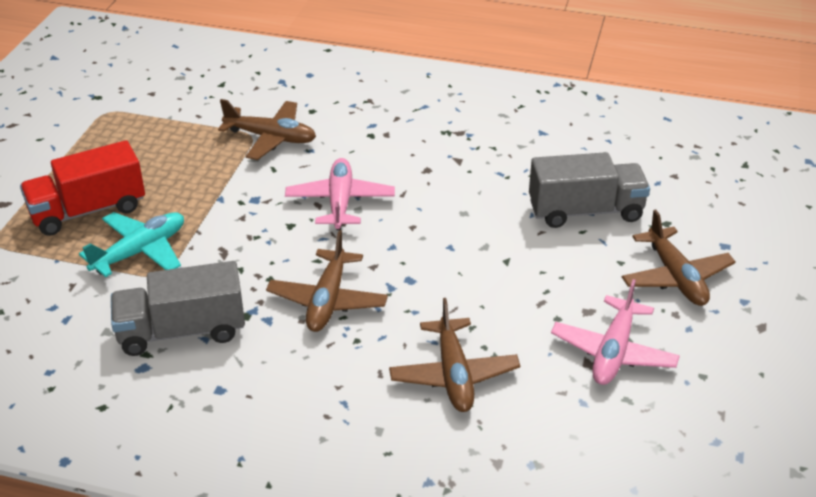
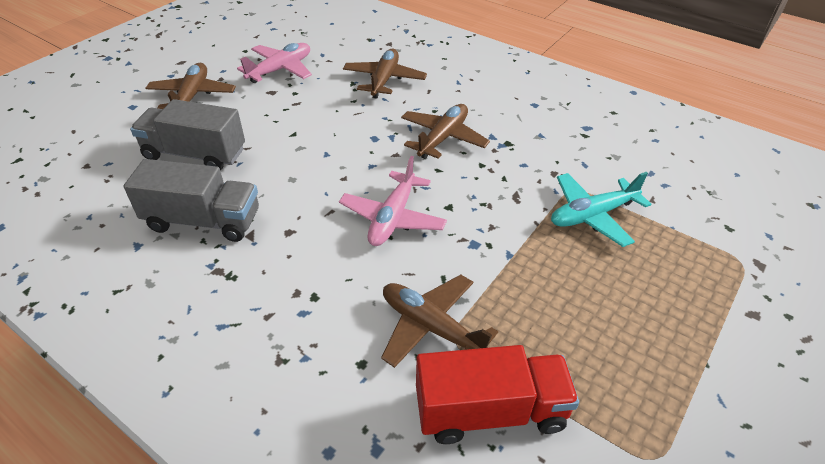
camera: 160 degrees left, 5 degrees up
(88, 210) = (651, 277): red truck -> red truck (490, 411)
(182, 331) = (557, 143): grey truck -> grey truck (203, 221)

